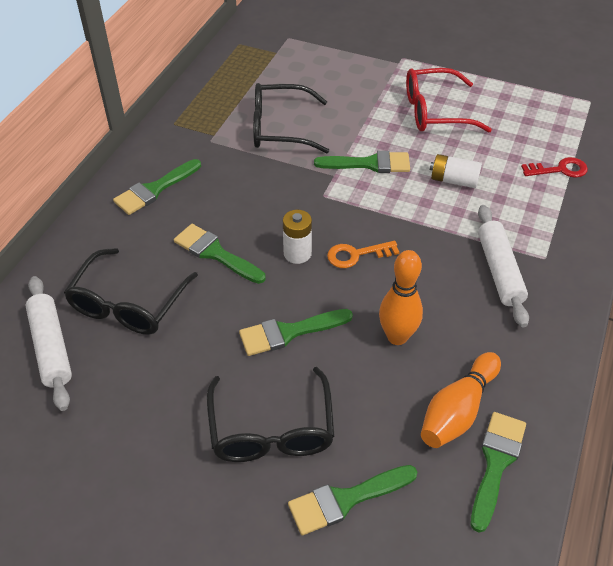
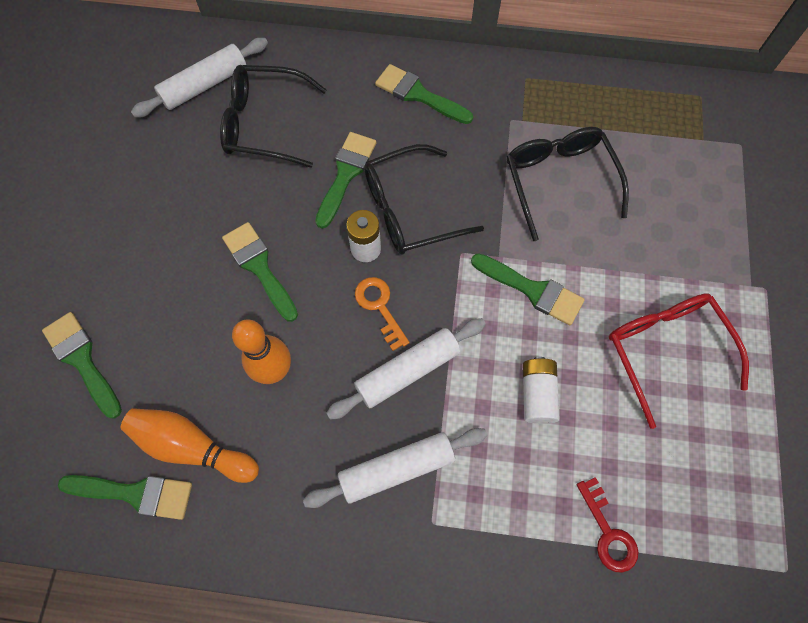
camera: 75 degrees right, 20 degrees up
(271, 429) = (146, 281): black glasses -> black glasses (410, 210)
(369, 164) = (532, 290): green brush -> green brush turned 45 degrees counterclockwise
(418, 248) = (408, 371): none -> white rolling pin

